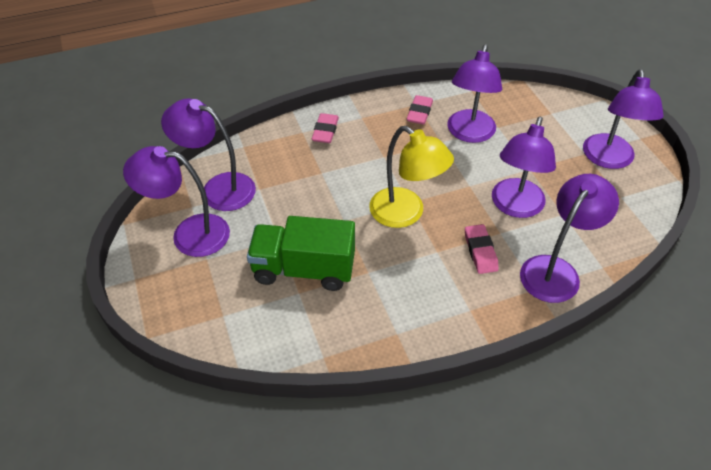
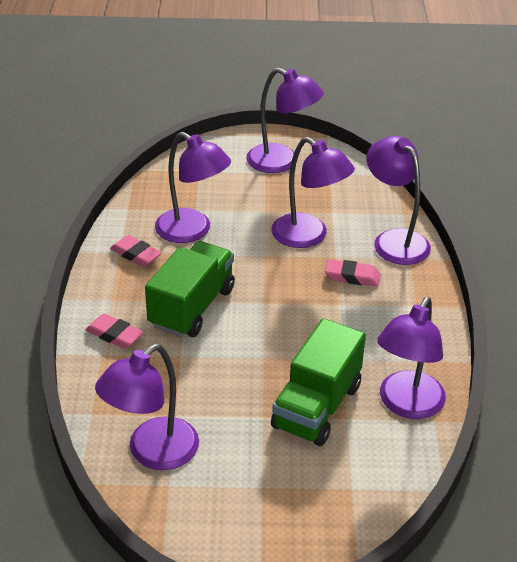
camera: 70 degrees left, 10 degrees down
(189, 234) = (215, 496): purple lamp -> purple lamp (406, 405)
(378, 162) = (192, 307): none -> green truck
(405, 214) = (279, 310): yellow lamp -> none

